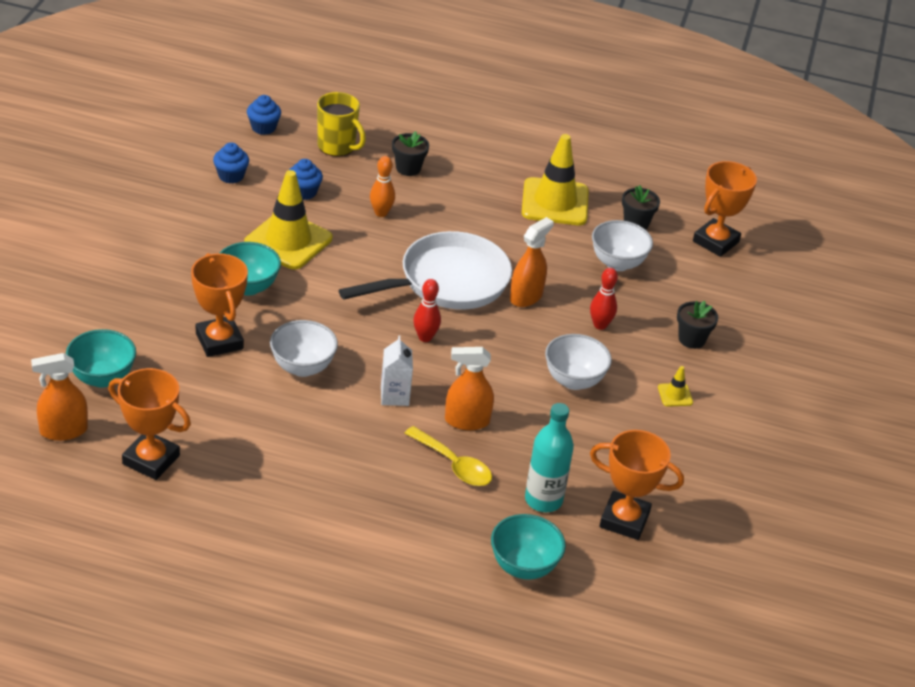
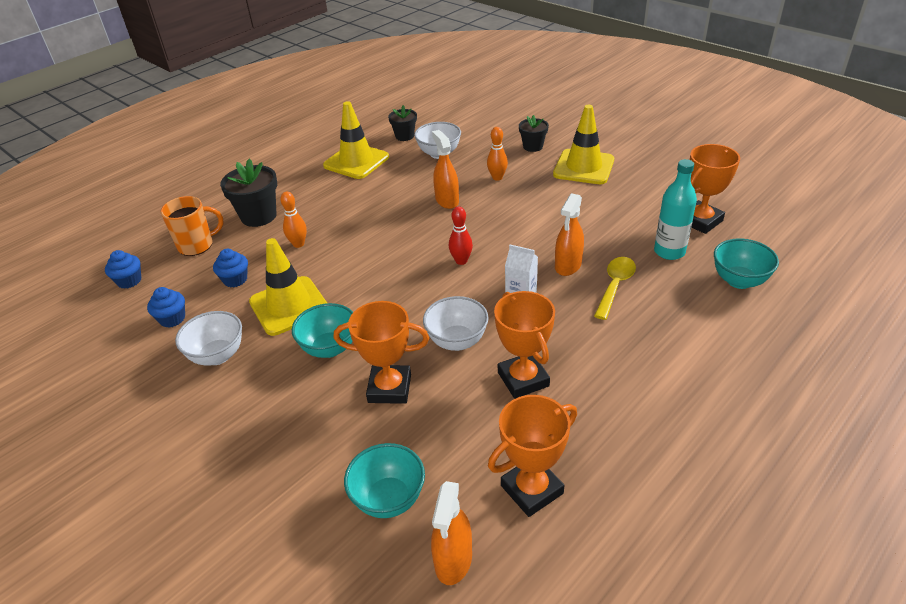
camera: 55 degrees left, 0 degrees up
(337, 147) = (197, 245): yellow mug -> orange mug
(408, 168) = (258, 216): black flower pot -> black flower pot, size x1.64
(447, 282) = (405, 232): white pan -> none
(454, 465) = (615, 286): yellow spoon -> yellow spoon turned 45 degrees counterclockwise
(573, 380) = (548, 204): white bowl -> white bowl (218, 356)
(600, 325) = (497, 177): red bowling pin -> orange bowling pin
(675, 395) = (583, 167): yellow traffic cone -> yellow traffic cone, size x2.37
(715, 242) = (445, 113): orange trophy -> orange trophy (523, 379)

